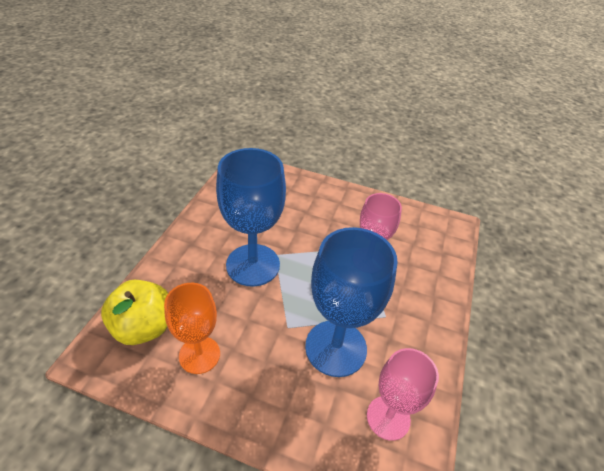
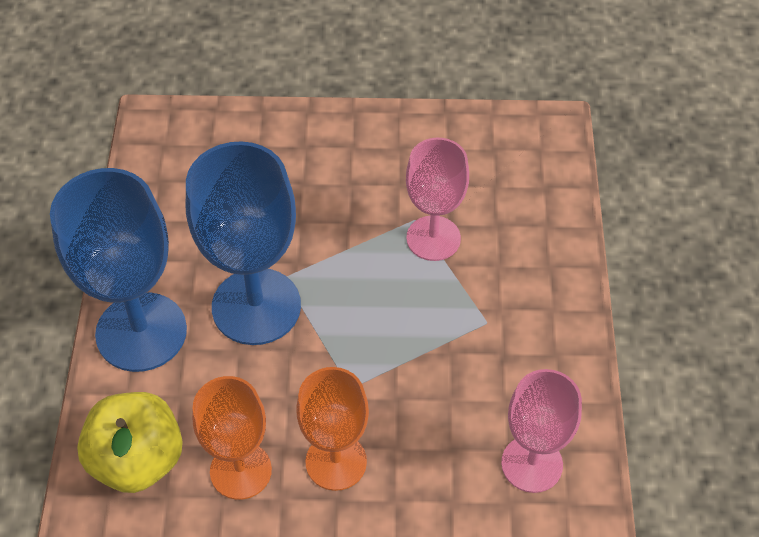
camera: 15 degrees left, 10 degrees up
(260, 370) = (336, 462): none -> orange goblet
(336, 348) = (430, 394): blue goblet -> blue goblet (141, 332)

